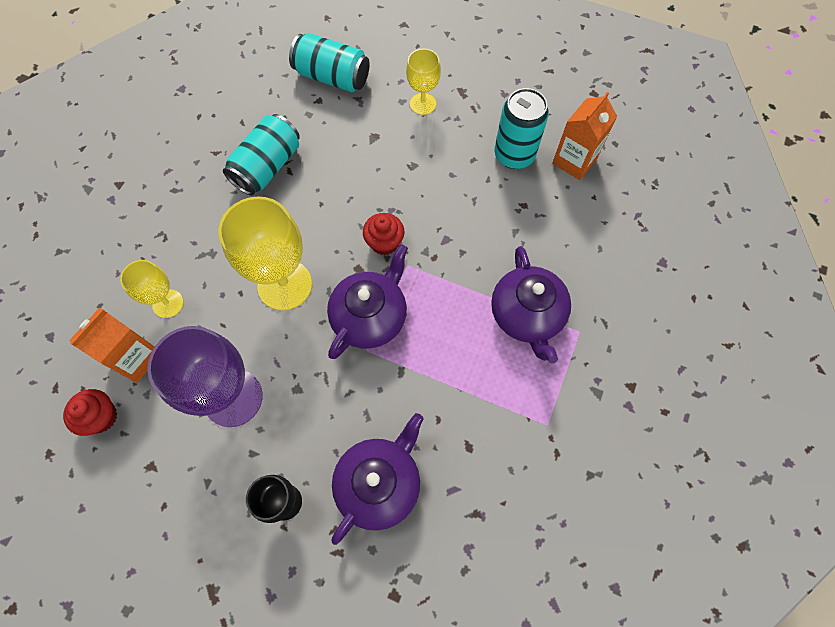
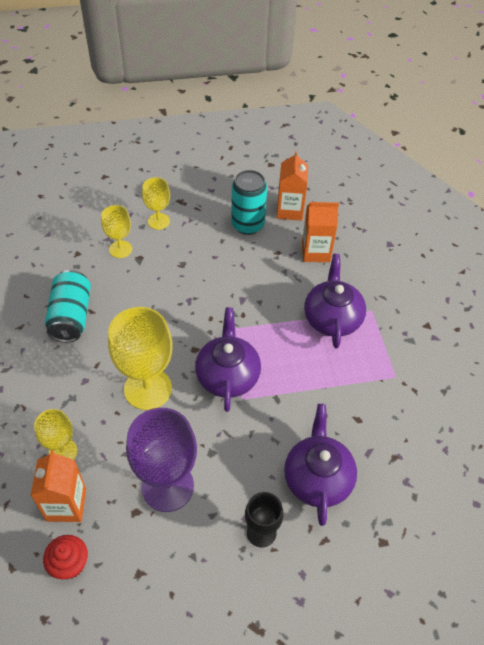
camera: 35 degrees left, 15 degrees down
(332, 77) = (76, 233): turquoise can -> none
(363, 117) = (120, 249): none -> yellow goblet
(384, 243) = (200, 323): red cupcake -> none
(527, 315) = (332, 318): purple teapot -> purple teapot turned 135 degrees counterclockwise
(567, 226) = (315, 252): none -> orange carton

